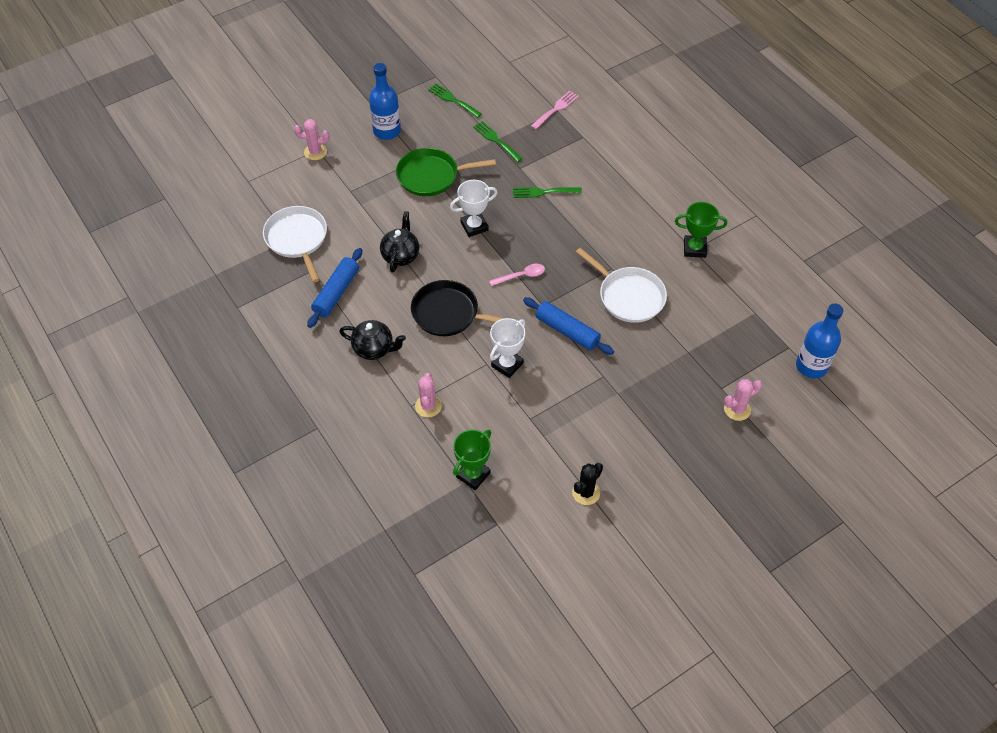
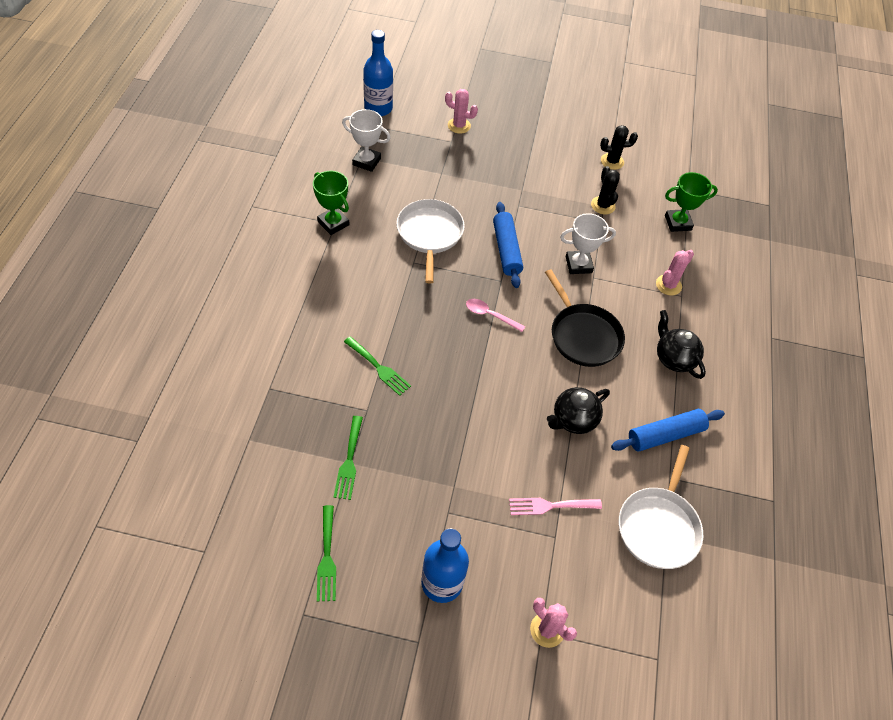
camera: 140 degrees left, 0 degrees up
(431, 176) = (457, 479): green pan -> none
(474, 226) = (477, 390): white trophy -> white trophy (366, 161)
(545, 436) = (603, 205): none -> black cactus
(556, 109) = (247, 442): pink fork -> pink fork (550, 506)

